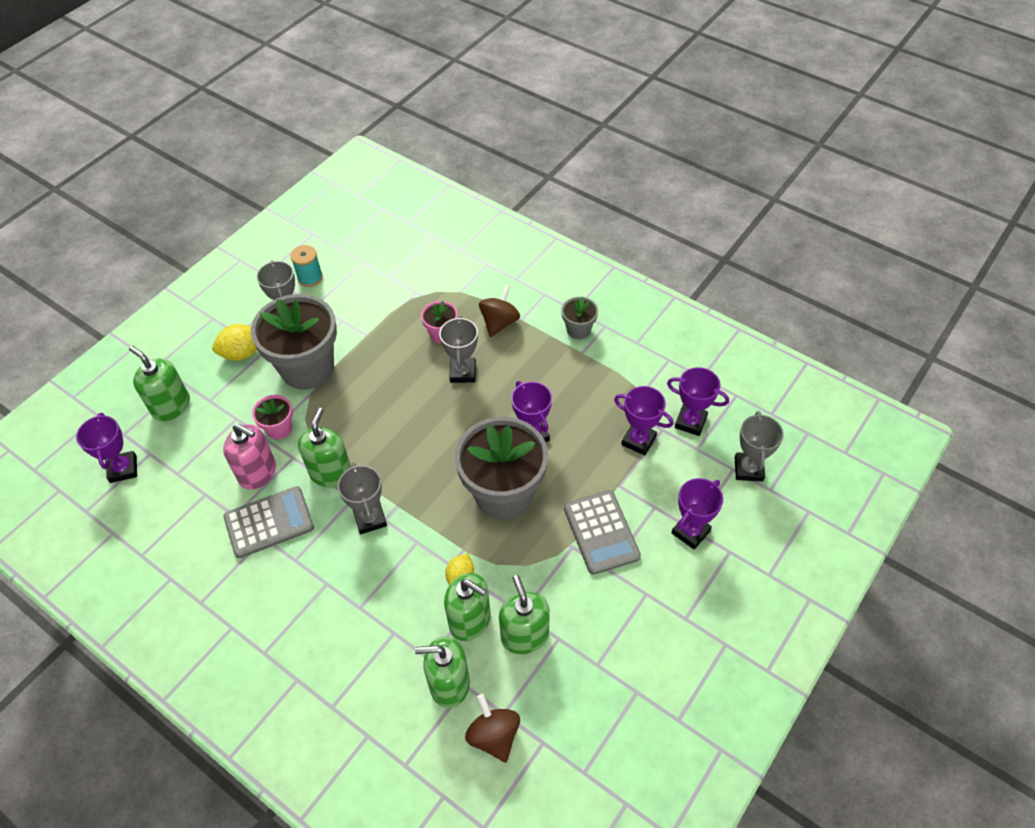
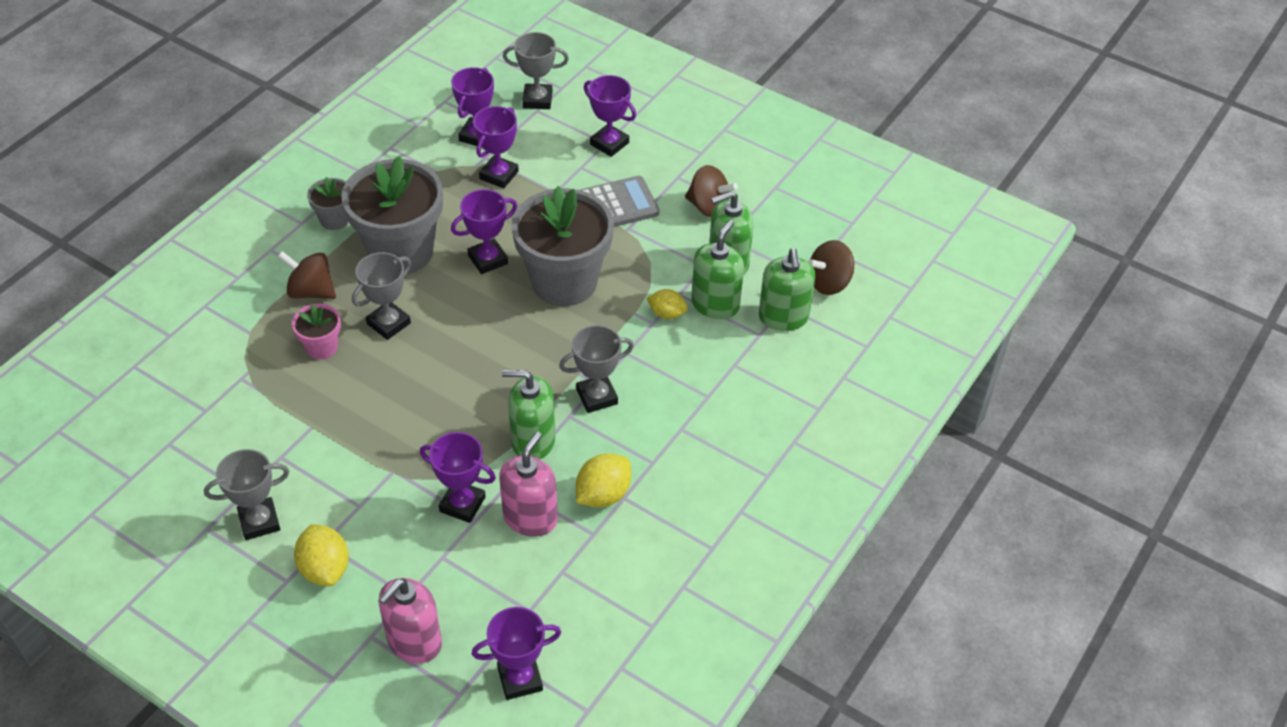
camera: 95 degrees left, 5 degrees down
(171, 406) = (414, 641): green soap dispenser -> pink soap dispenser
(269, 522) = (603, 495): grey calculator -> yellow lemon
(279, 429) = (462, 504): pink flower pot -> purple trophy
(307, 368) = (362, 486): grey flower pot -> grey flower pot (401, 251)
(310, 278) = (187, 505): turquoise spool -> none
(463, 372) = (388, 323): grey trophy -> grey trophy turned 45 degrees counterclockwise
(603, 621) = (709, 207): none -> brown spinning top

